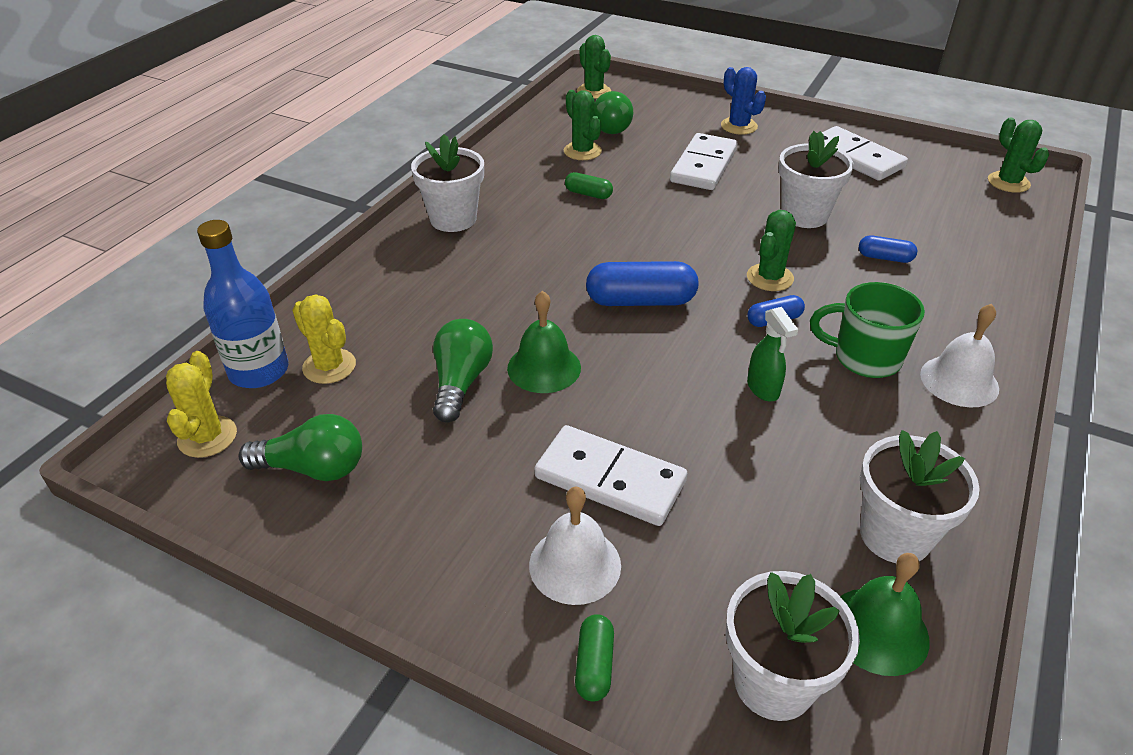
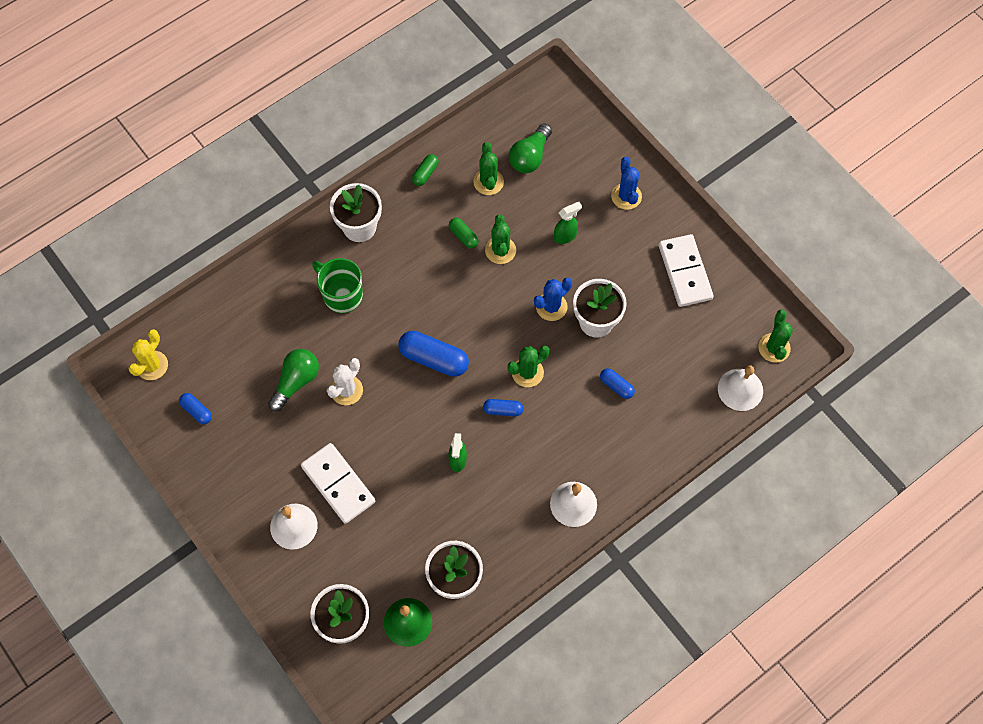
camera: 25 degrees right, 25 degrees up
(259, 371) = (192, 325): blue bottle -> none
(313, 468) = (197, 411): green light bulb -> blue capsule
(329, 366) = (231, 338): yellow cactus -> none
(544, 367) = (346, 390): green bell -> white cactus
(593, 91) = (544, 101): green cactus -> green cactus (500, 250)
(594, 665) = (274, 580): green capsule -> green capsule (425, 173)
(704, 166) = (565, 236): white domino -> green spray bottle
(742, 218) = (551, 307): none -> blue cactus
(865, 358) = (533, 463): green mug -> green mug (342, 295)
(1017, 220) = (740, 389): none -> white bell

